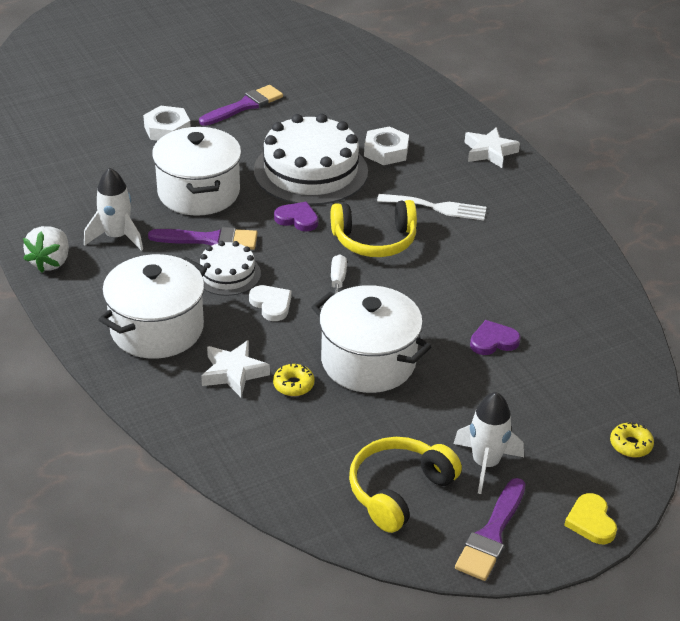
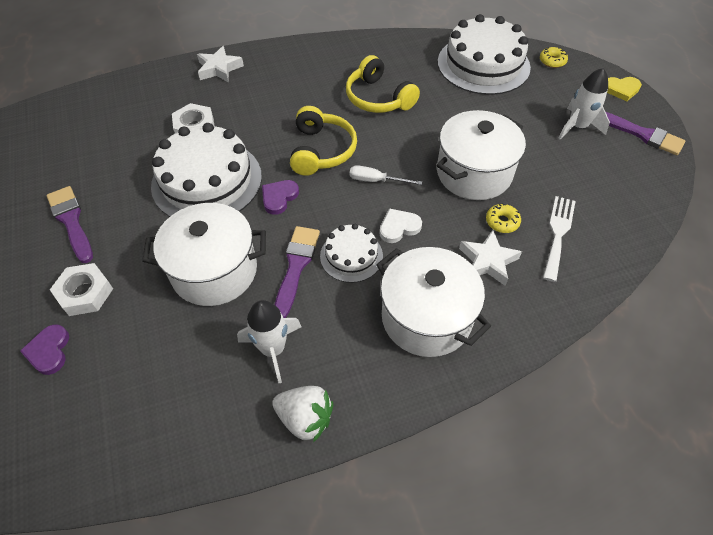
camera: 80 degrees left, 15 degrees up
(398, 490) = (610, 174): yellow headphones -> yellow headphones (378, 98)
(437, 207) = (286, 108): white fork -> white fork (558, 233)
(493, 341) = (452, 103): purple heart -> purple heart (49, 351)
(590, 370) = (483, 64): none -> white cake

